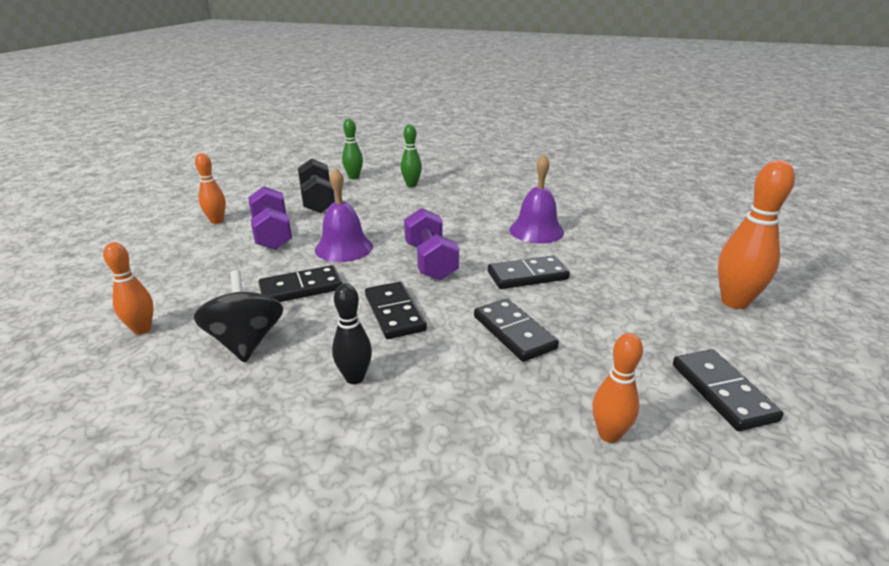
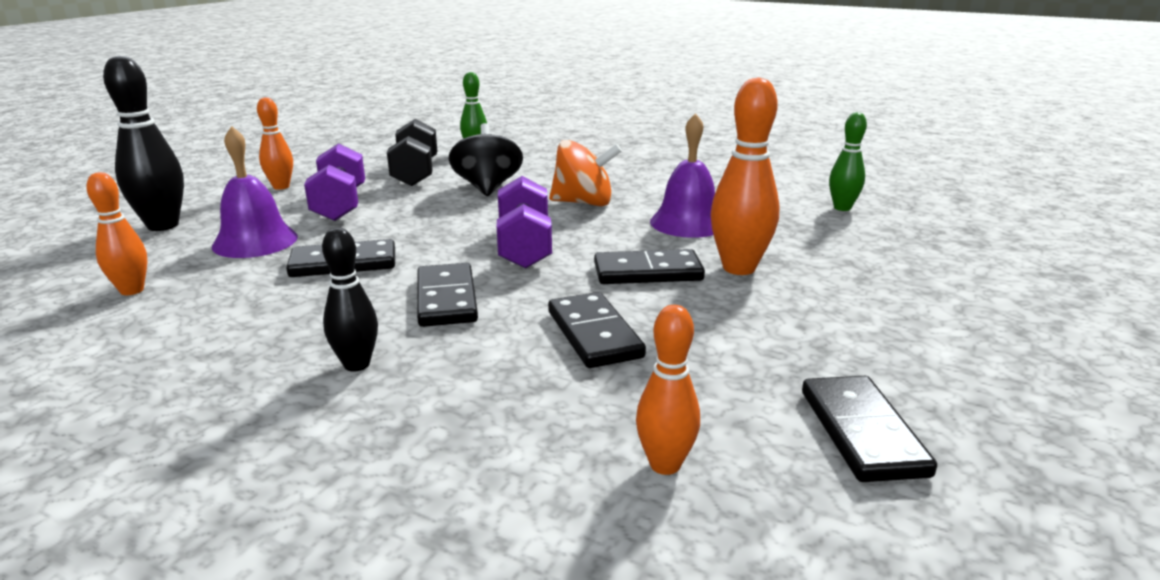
camera: 10 degrees right, 5 degrees down
(137, 265) = (163, 225): none -> black bowling pin
(246, 342) = (245, 314): black spinning top -> black spinning top (487, 188)
(344, 248) = (421, 224): purple bell -> purple bell (255, 241)
(411, 185) = (545, 162): green bowling pin -> green bowling pin (842, 208)
(456, 219) = (584, 203): none -> orange spinning top
(734, 302) = (938, 326): orange bowling pin -> orange bowling pin (739, 268)

